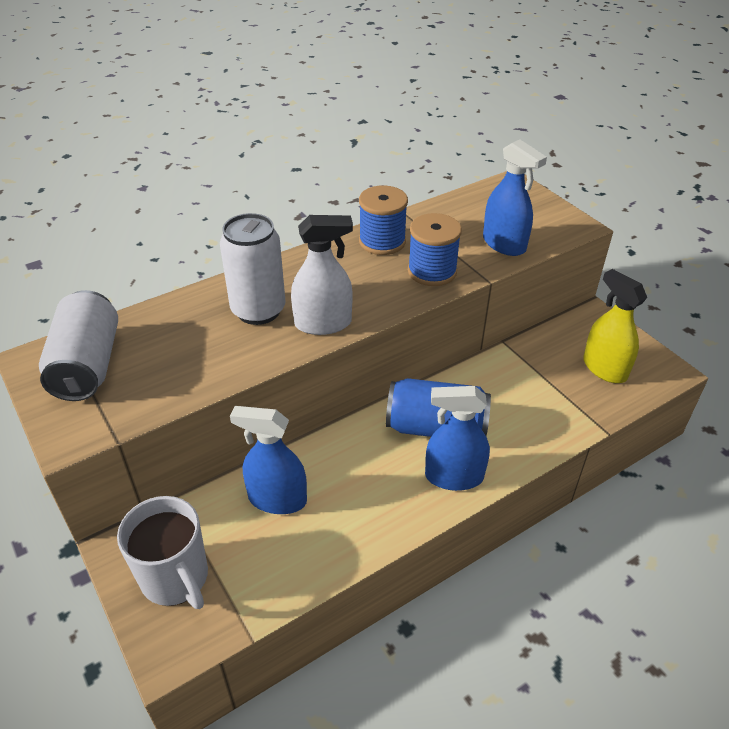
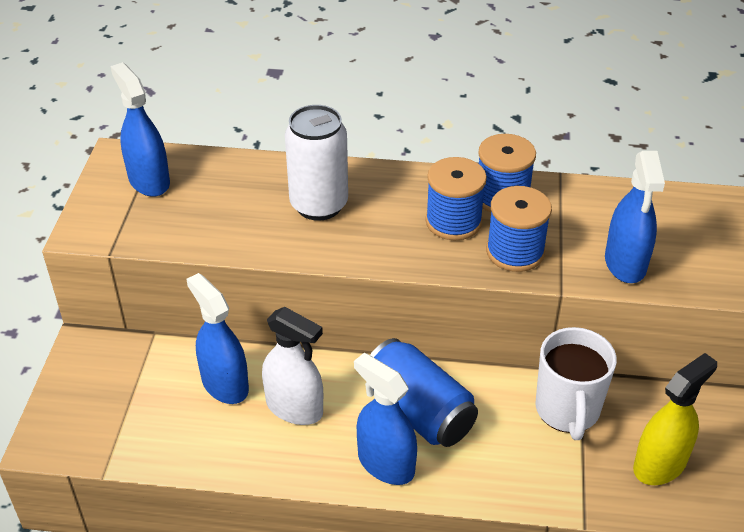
camera: 40 degrees right, 0 degrees up
(87, 365) = (149, 181): white can -> blue spray bottle
(176, 578) = (97, 395): white mug -> white mug (567, 410)
(323, 323) = (358, 246): white spray bottle -> white spray bottle (294, 408)
(369, 273) = (453, 222): none -> blue spool
(604, 368) = (659, 464): yellow spray bottle -> yellow spray bottle turned 45 degrees clockwise

